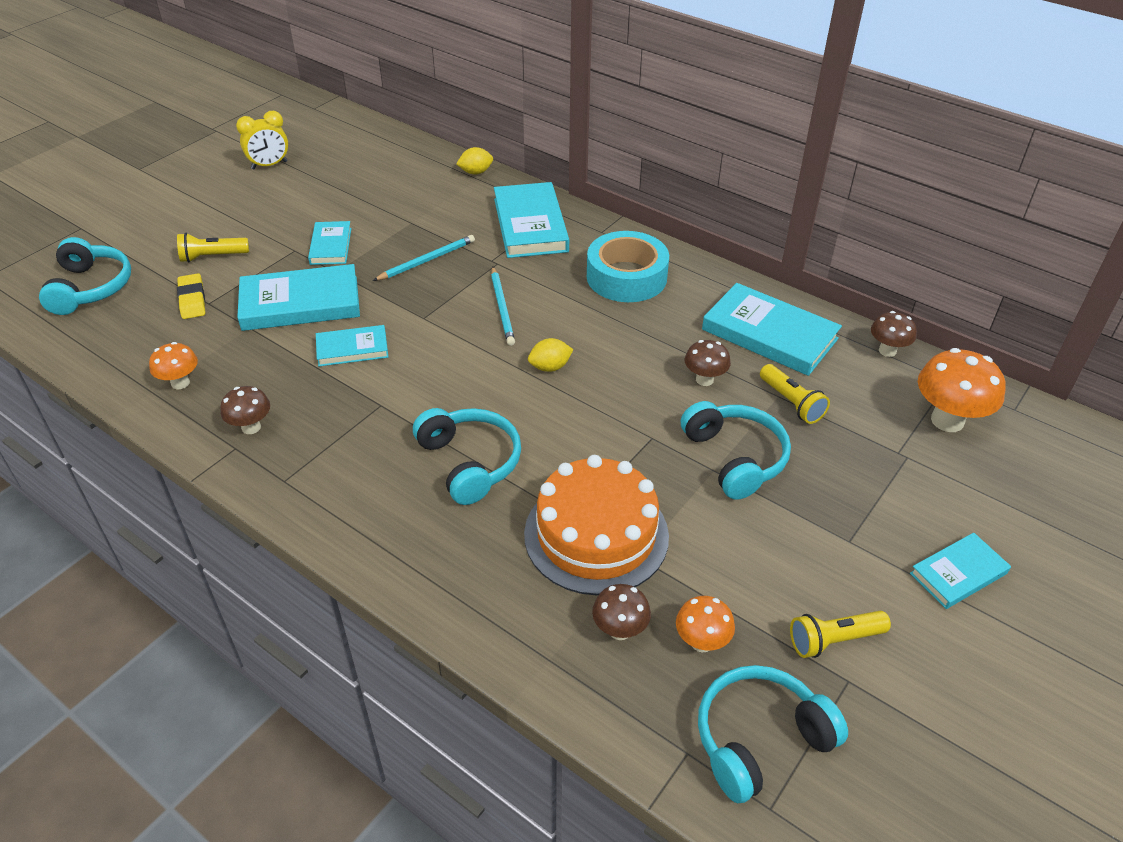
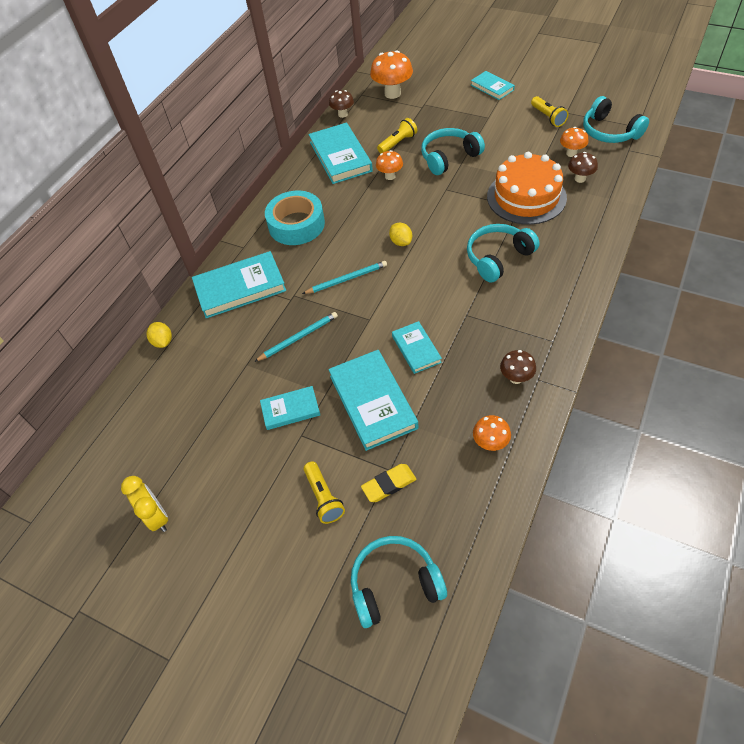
camera: 95 degrees left, 10 degrees up
(427, 260) = (298, 337): turquoise pencil -> turquoise pencil turned 105 degrees clockwise
(704, 379) = (390, 176): brown mushroom -> orange mushroom
(769, 334) = (340, 156): turquoise book -> turquoise book turned 45 degrees counterclockwise

